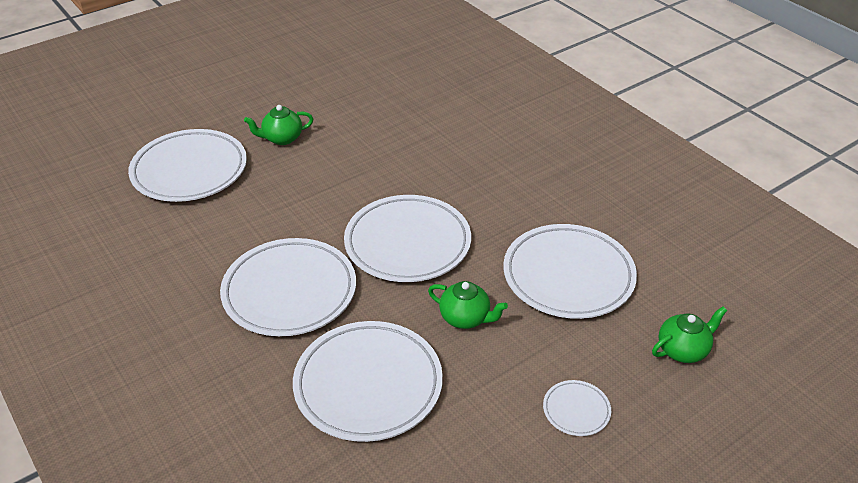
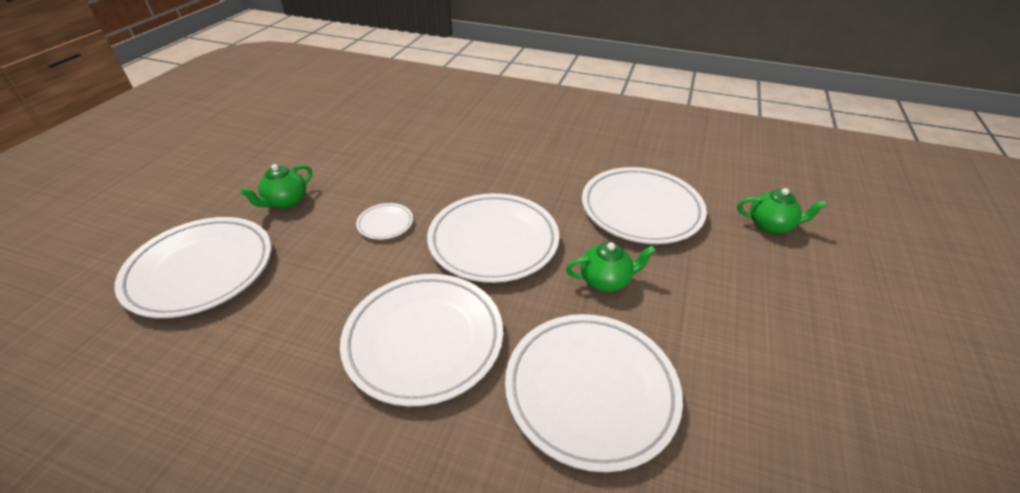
camera: 35 degrees left, 0 degrees up
(576, 410) = (765, 310): white plate -> white plate (385, 224)
(683, 350) = (771, 225): green teapot -> green teapot turned 75 degrees clockwise

